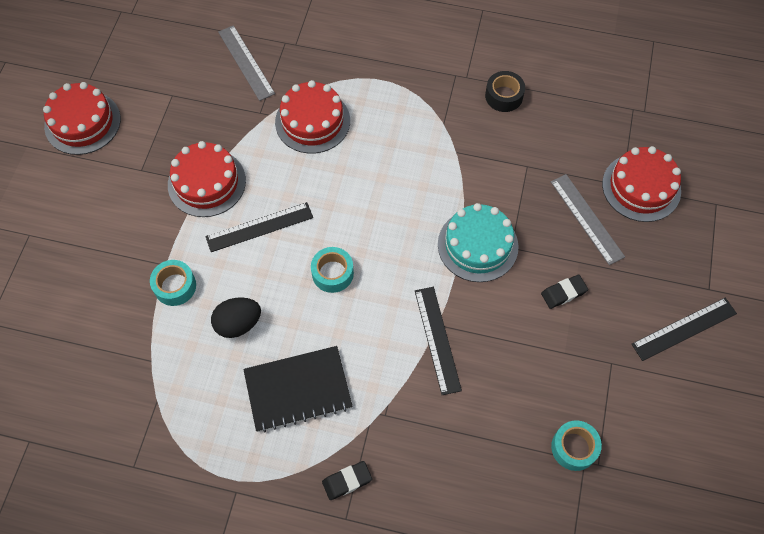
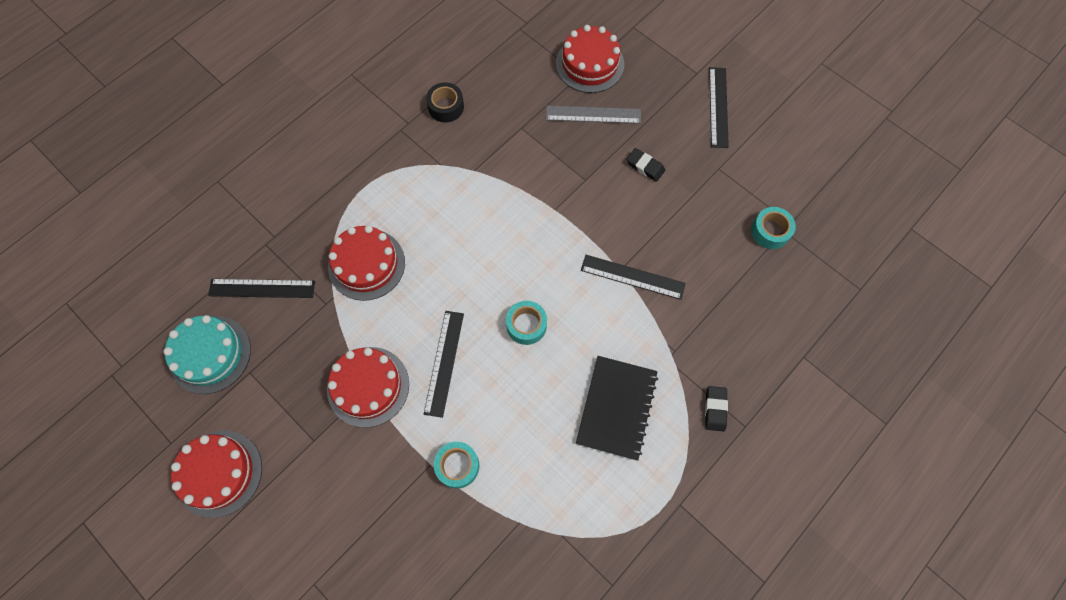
camera: 60 degrees left, 5 degrees up
(238, 324) = (528, 427): black egg -> none
(246, 62) = (262, 288): grey ruler -> black ruler
(477, 245) = (568, 202): turquoise cake -> turquoise cake (210, 354)
(563, 293) = (645, 166): black eraser -> black eraser turned 60 degrees counterclockwise

